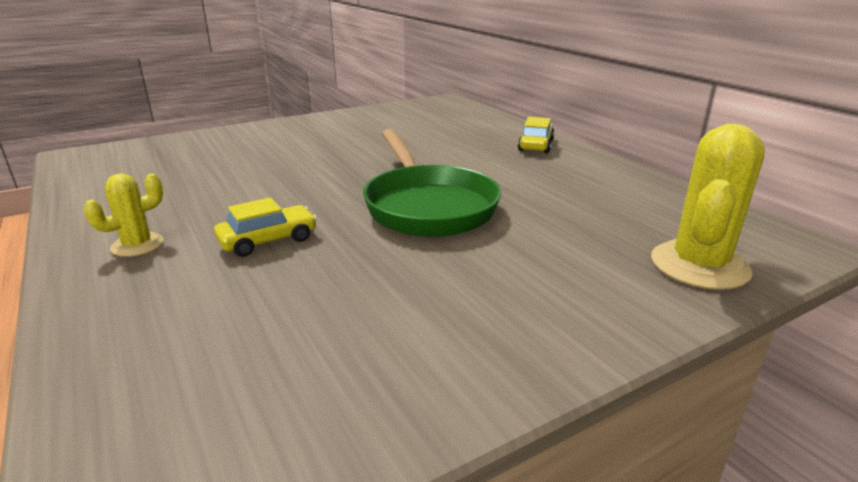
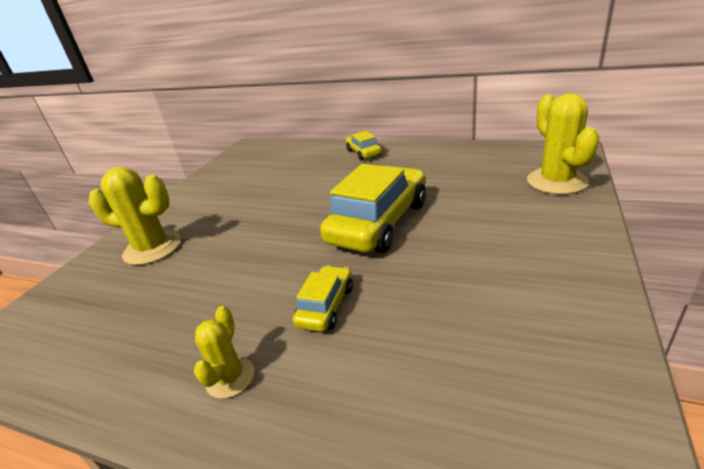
camera: 35 degrees left, 5 degrees up
(248, 144) = (152, 248): none -> yellow cactus
(427, 206) = (378, 222): green pan -> yellow car

